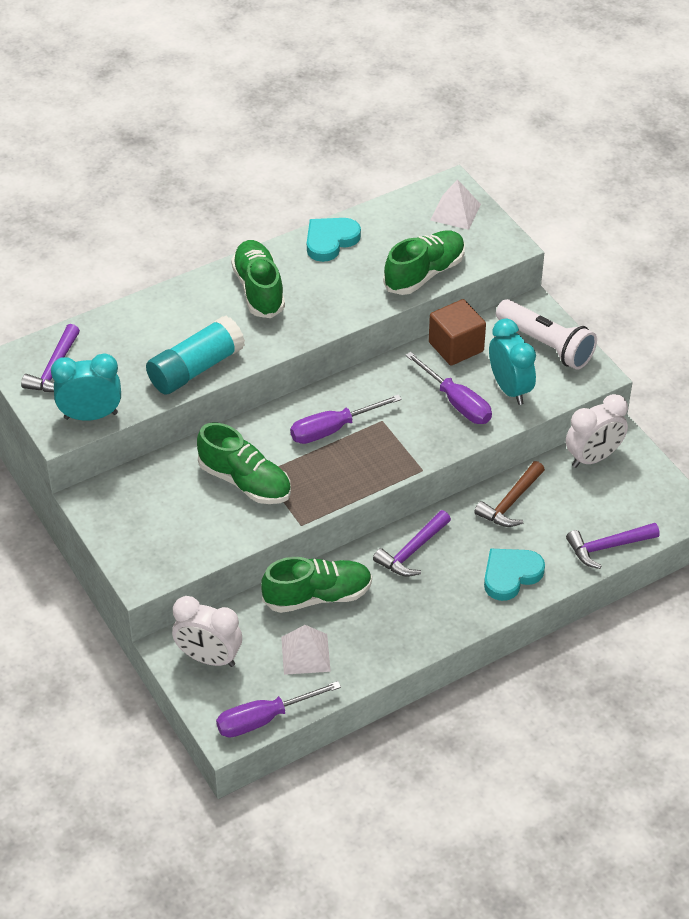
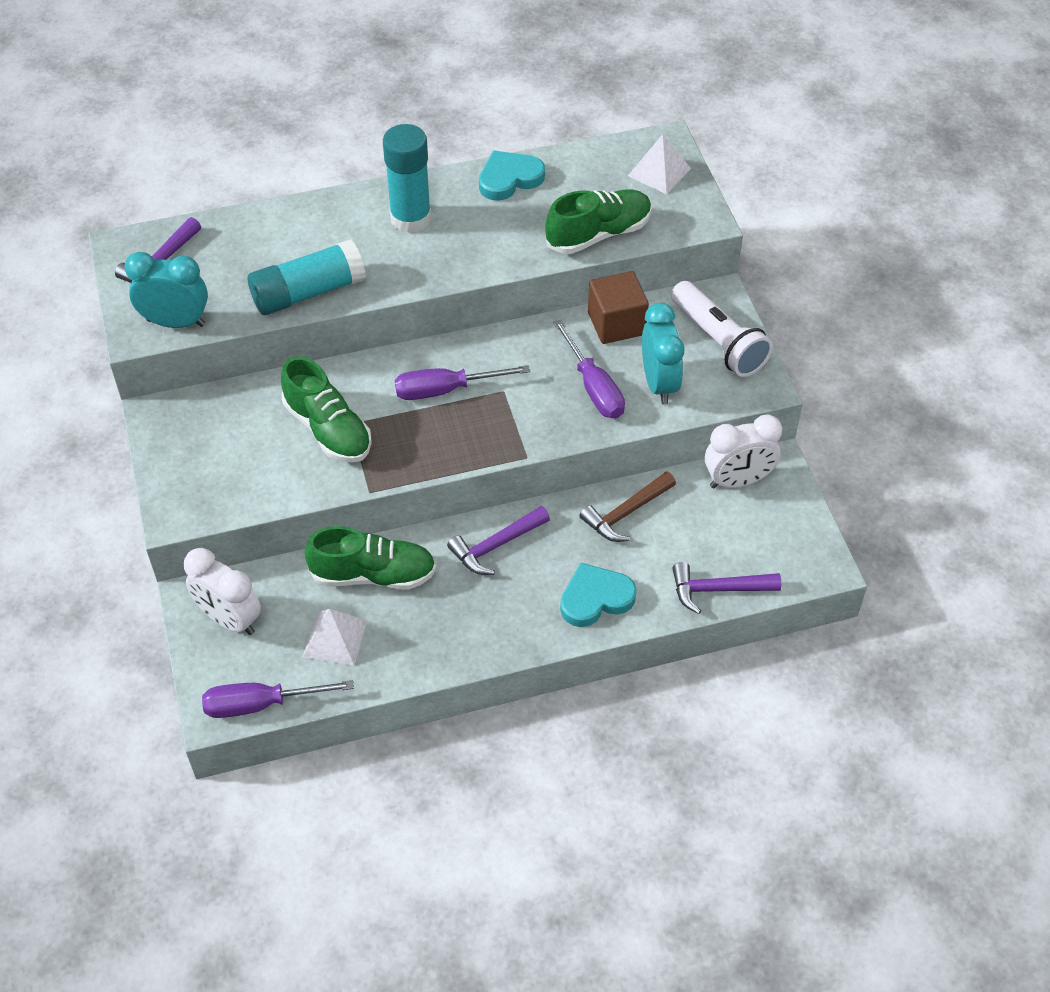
camera: 15 degrees right, 5 degrees up
(259, 290) = (411, 218): green shoe -> turquoise glue stick

